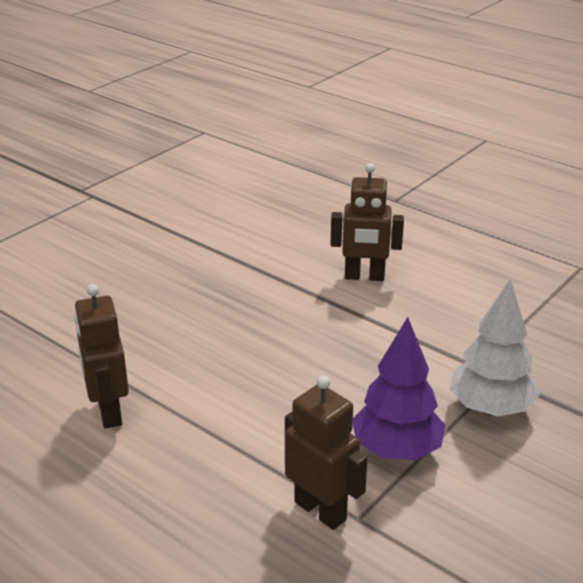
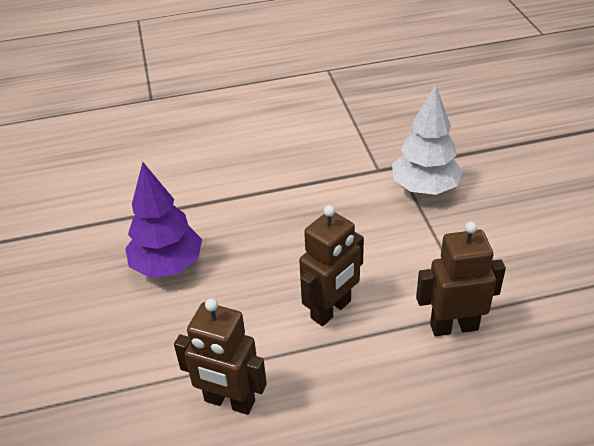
camera: 50 degrees left, 10 degrees up
(364, 277) = (224, 165): brown robot -> brown robot (331, 310)
(396, 450) = (426, 254): purple tree -> purple tree (168, 265)

